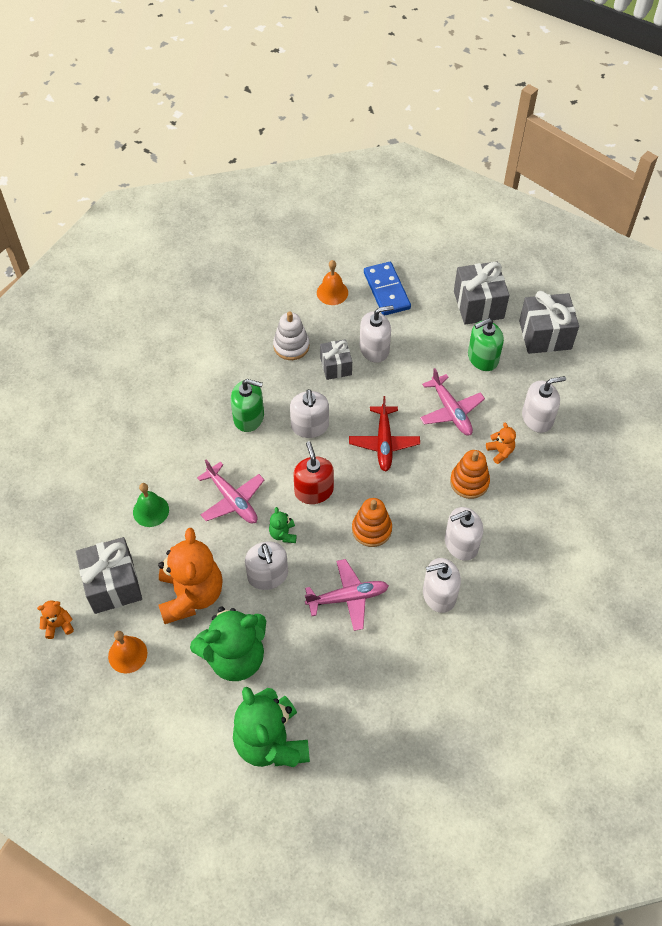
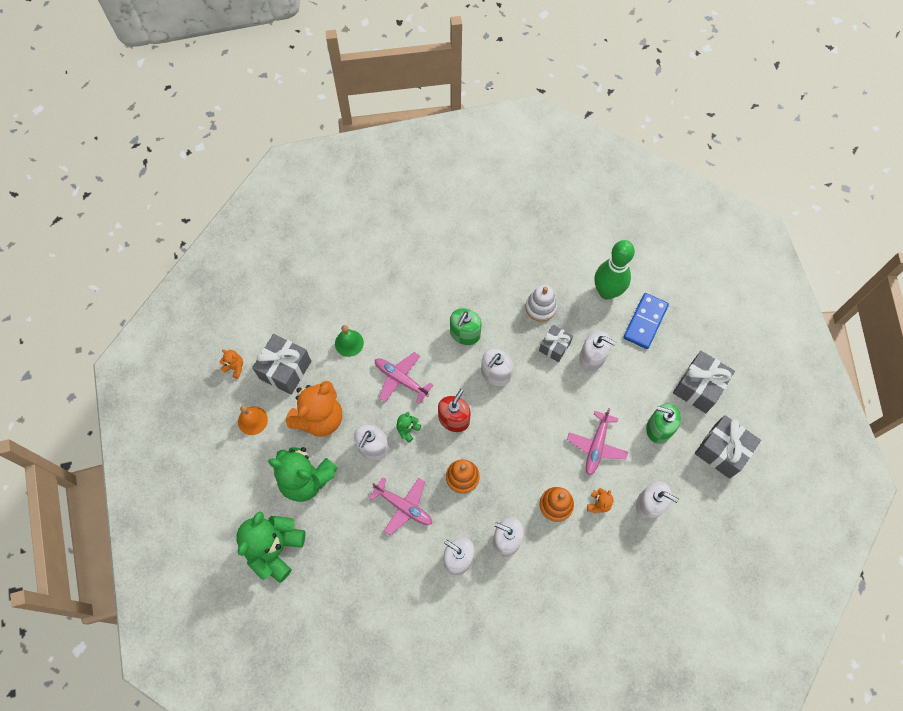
camera: 45 degrees right, 10 degrees up
(232, 500) = (401, 379): pink plane -> pink plane turned 120 degrees clockwise
(249, 417) = (465, 333): green soap dispenser -> green soap dispenser turned 60 degrees clockwise
(332, 292) = (607, 292): orange bell -> green bowling pin
(384, 442) = (530, 427): red plane -> none

